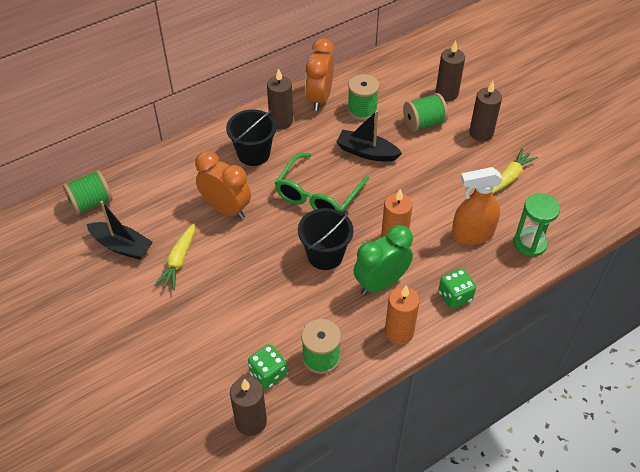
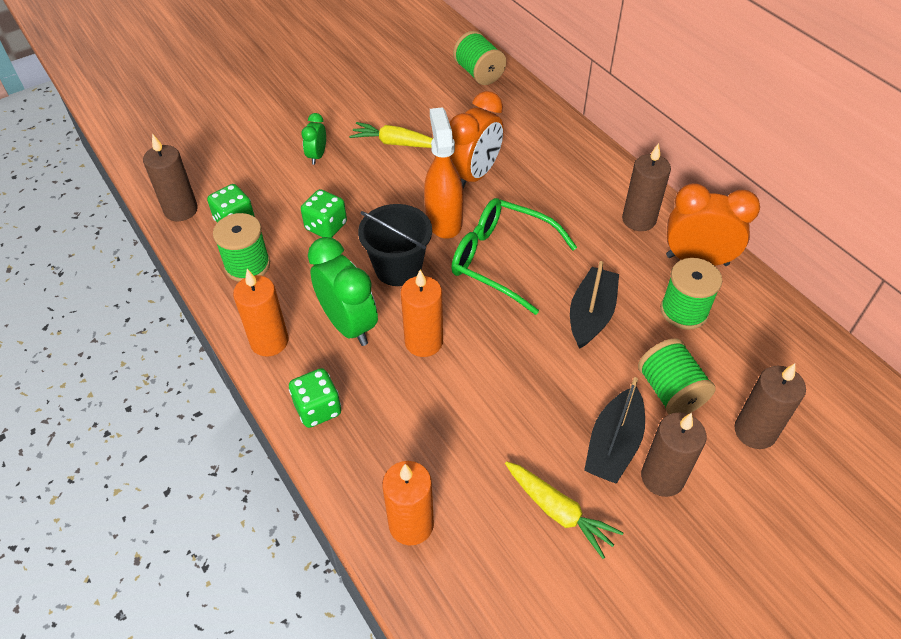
camera: 90 degrees right, 0 degrees up
(122, 246) = (418, 101): black boat -> black boat (613, 444)
(188, 318) = (317, 156): none -> green clock
(253, 154) = (571, 195): black bucket -> none
(278, 305) = (326, 226): none -> green dice
(472, 234) = (431, 441): orange spray bottle -> orange spray bottle (444, 220)
(529, 243) = (411, 524): green hourglass -> orange candle

